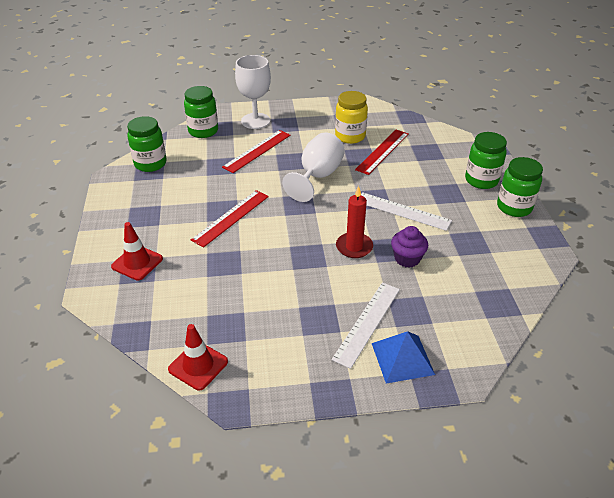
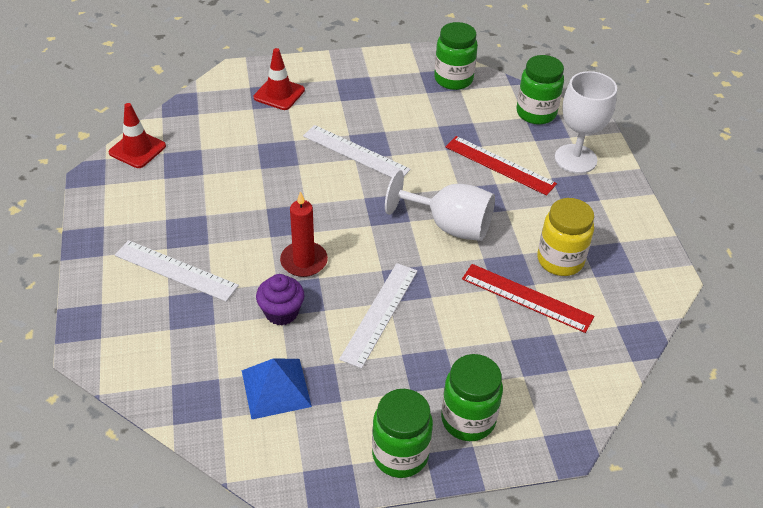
camera: 85 degrees right, 5 degrees up
(231, 217) = (355, 152): red ruler -> white ruler
(402, 358) = (121, 298): blue pyramid -> blue pyramid (276, 388)

